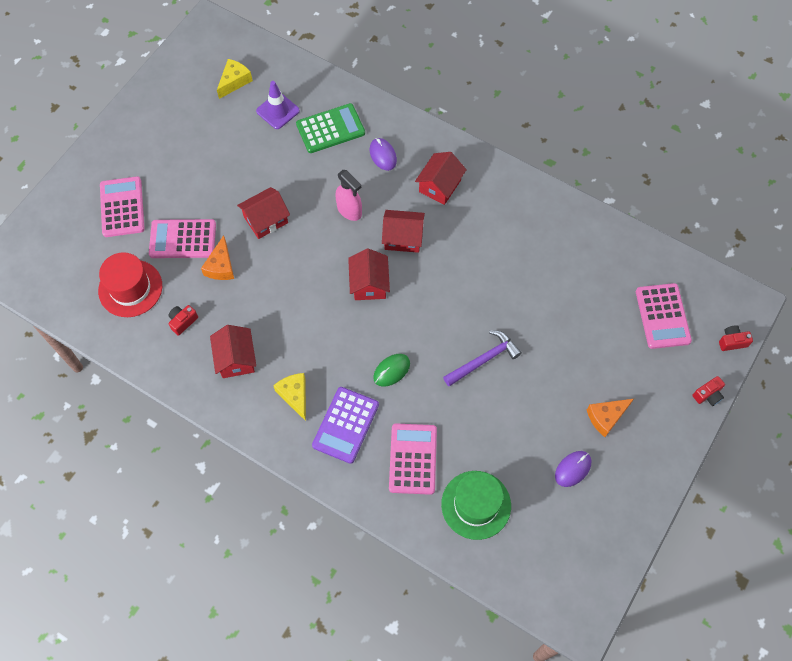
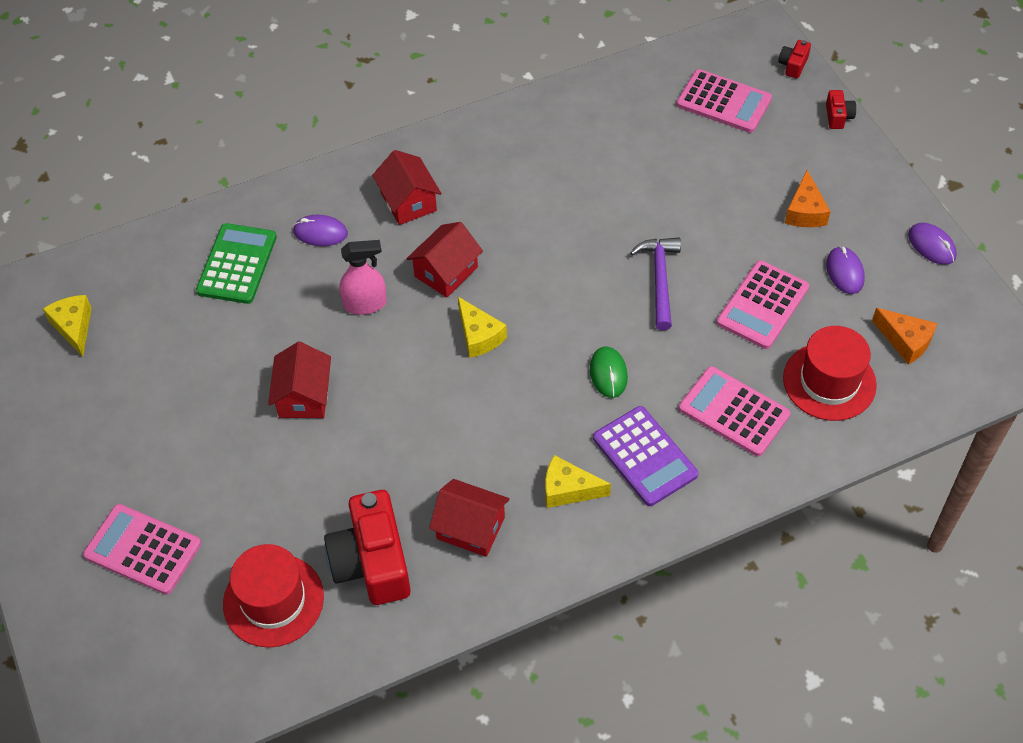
camera: 55 degrees left, 10 degrees down
(183, 239) = (253, 502): pink calculator -> pink calculator (763, 305)
(183, 321) = (372, 562): red camera -> red camera, size x2.28
(221, 266) = (328, 478): orange cheese -> orange cheese (905, 341)
(278, 111) = (161, 304): purple traffic cone -> none
(369, 283) = (479, 336): red house -> yellow cheese
(476, 505) = (829, 381): green hat -> red hat
(638, 514) = (931, 245): none -> purple mouse

